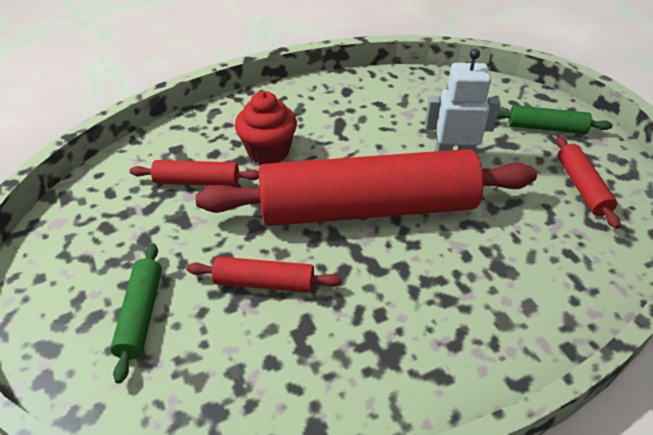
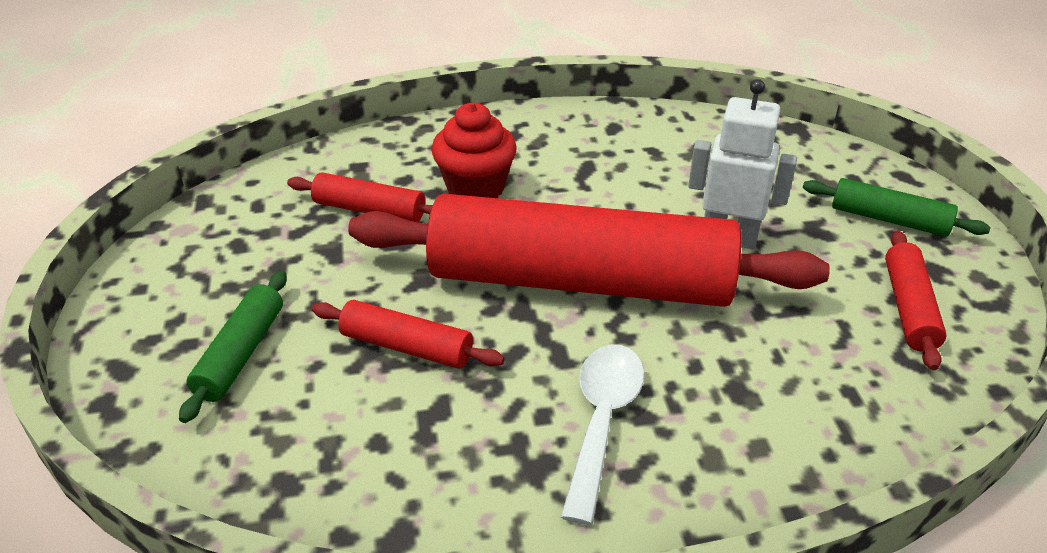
camera: 15 degrees right, 5 degrees down
(421, 310) = (602, 421): none -> white spoon

